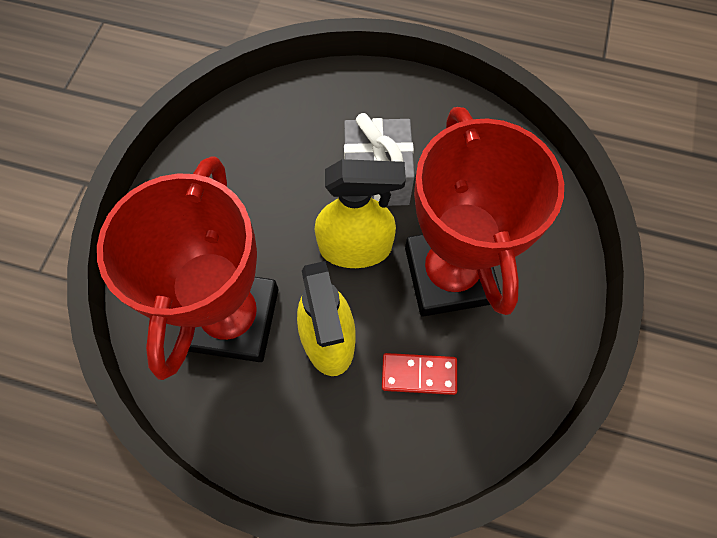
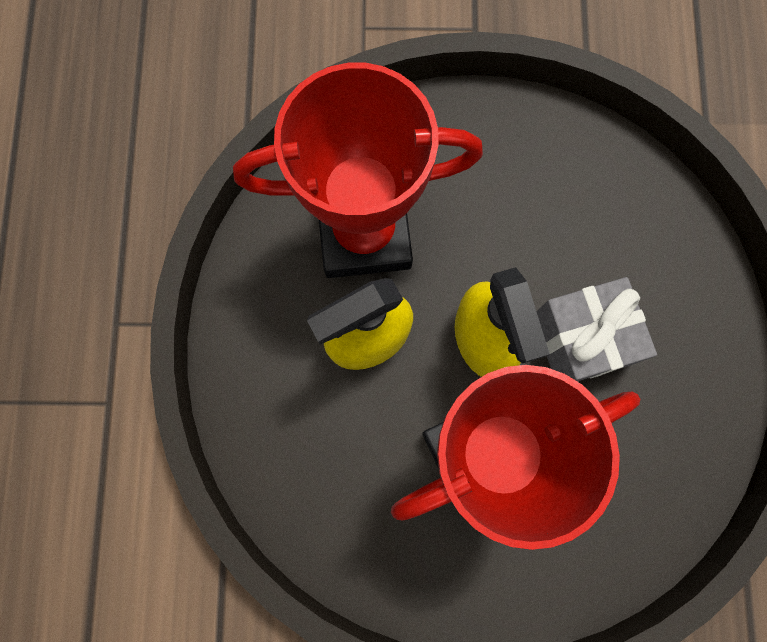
camera: 75 degrees right, 10 degrees up
(419, 374) = (356, 446): red domino -> none

